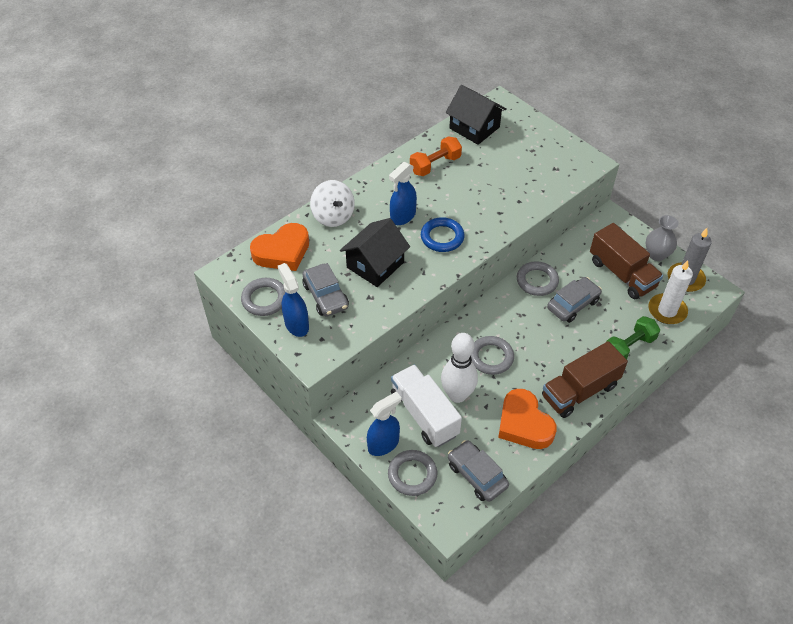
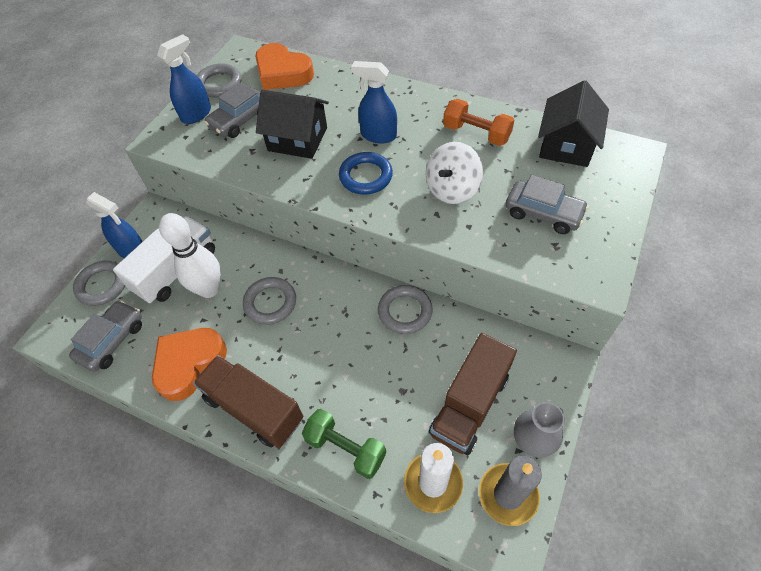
camera: 70 degrees right, 5 degrees up
(333, 216) = (348, 87): white spinning top -> white spinning top (452, 189)
(573, 304) = (386, 361): grey car -> grey car (543, 213)

